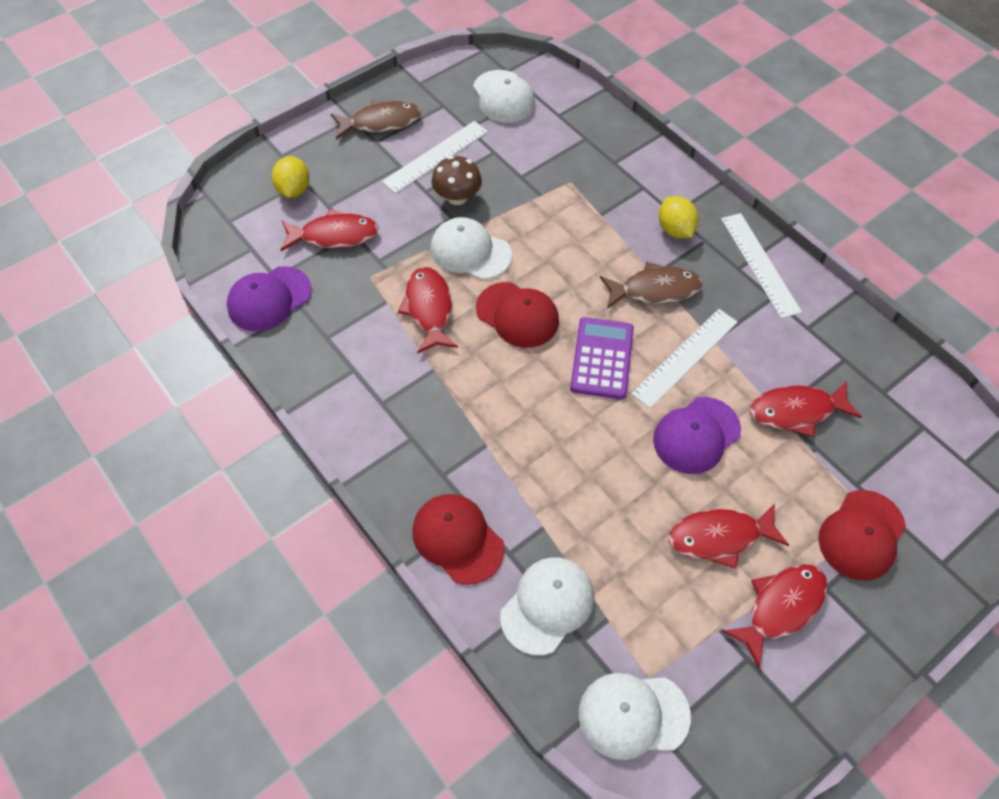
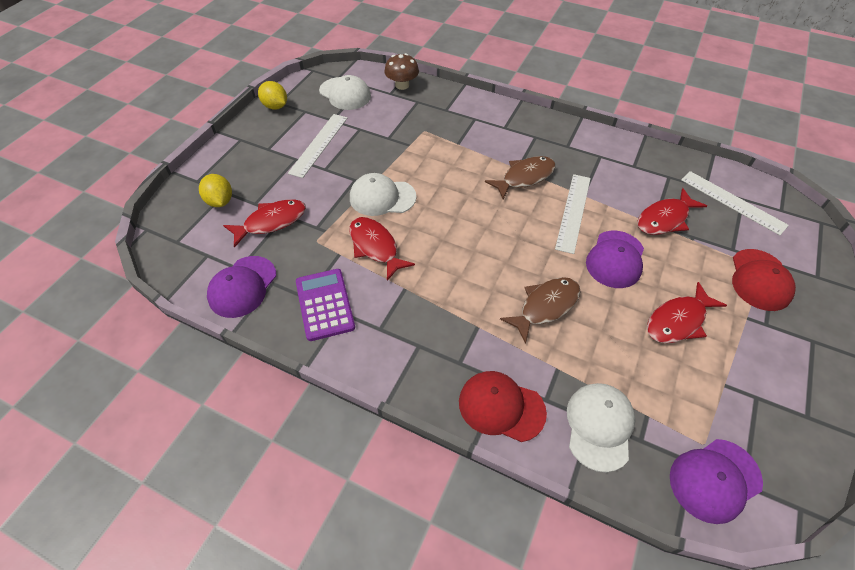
camera: 25 degrees left, 5 degrees down
(381, 122) = (264, 135): brown fish -> brown fish (545, 306)
(457, 197) = (350, 165): brown mushroom -> brown mushroom (402, 85)
(517, 315) = (443, 227): red cap -> none
(602, 358) = (520, 234): purple calculator -> purple calculator (325, 304)
(633, 715) = (714, 480): white cap -> purple cap
(675, 230) = (512, 137): yellow lemon -> yellow lemon (275, 106)
(760, 264) = (578, 139): white ruler -> white ruler (732, 202)
(780, 608) = (750, 351): red fish -> none

